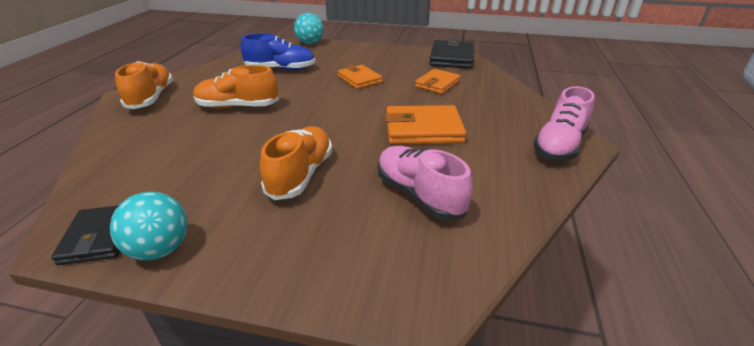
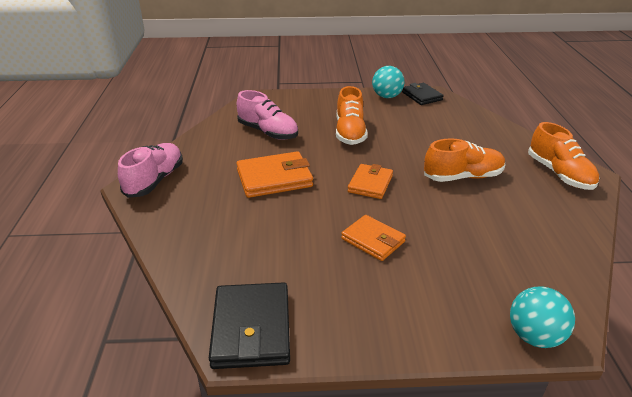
camera: 165 degrees right, 0 degrees up
(281, 69) = (492, 243): blue shoe -> none
(437, 84) = (268, 248): orange wallet -> orange wallet (370, 184)

